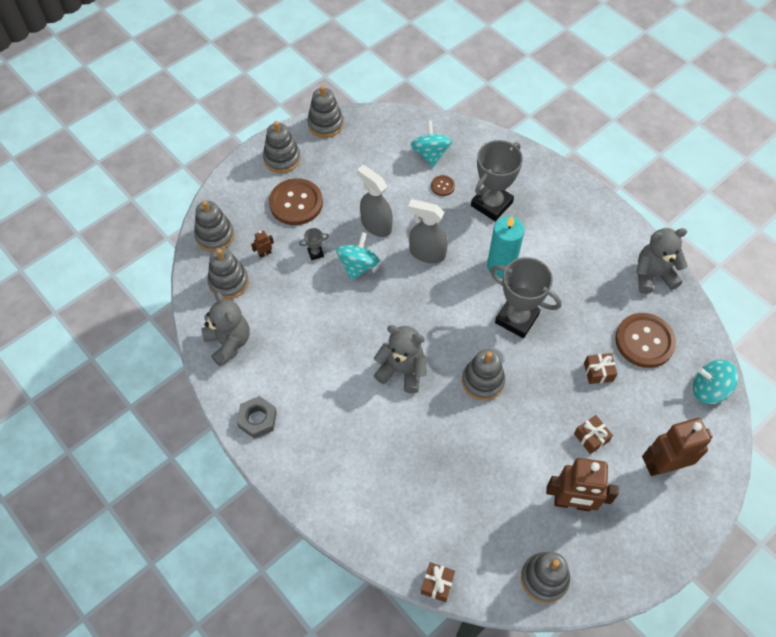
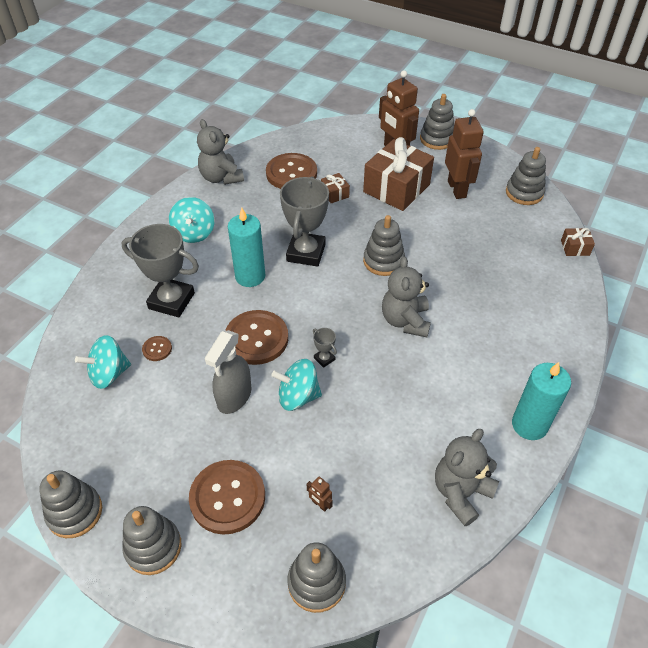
camera: 110 degrees left, 10 degrees down
(228, 282) = (380, 530): grey stacking toy -> grey stacking toy (437, 139)
(257, 419) = (529, 425): grey nut -> turquoise candle
(315, 253) = (297, 446): grey trophy -> grey trophy (324, 359)
(427, 253) = (256, 338): grey spray bottle -> brown button
(591, 437) = (396, 188): brown gift -> brown gift, size x2.30
(708, 389) = (319, 136): turquoise spinning top -> turquoise spinning top (194, 233)

